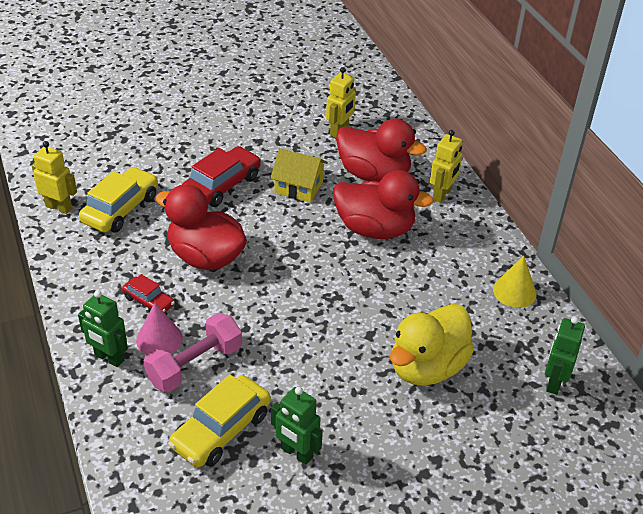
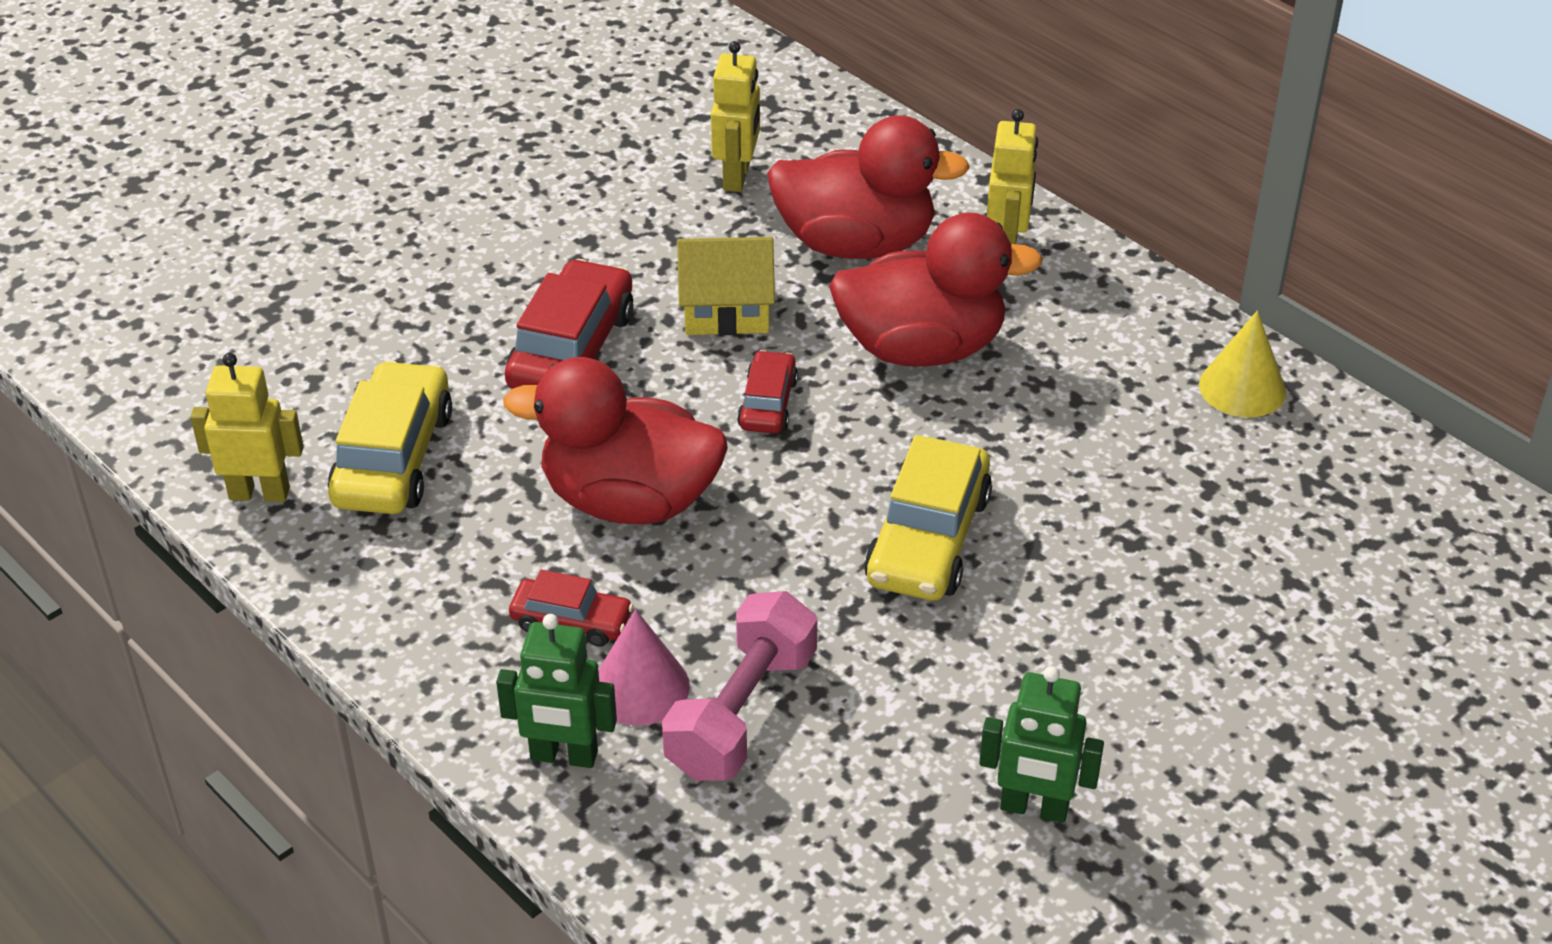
camera: 20 degrees left, 0 degrees up
(221, 430) = (869, 815): yellow car -> yellow car (928, 539)
(291, 233) = (768, 403): none -> red car
(427, 367) = (1171, 574): yellow duck -> none
(554, 382) = (1403, 528): green robot -> none

